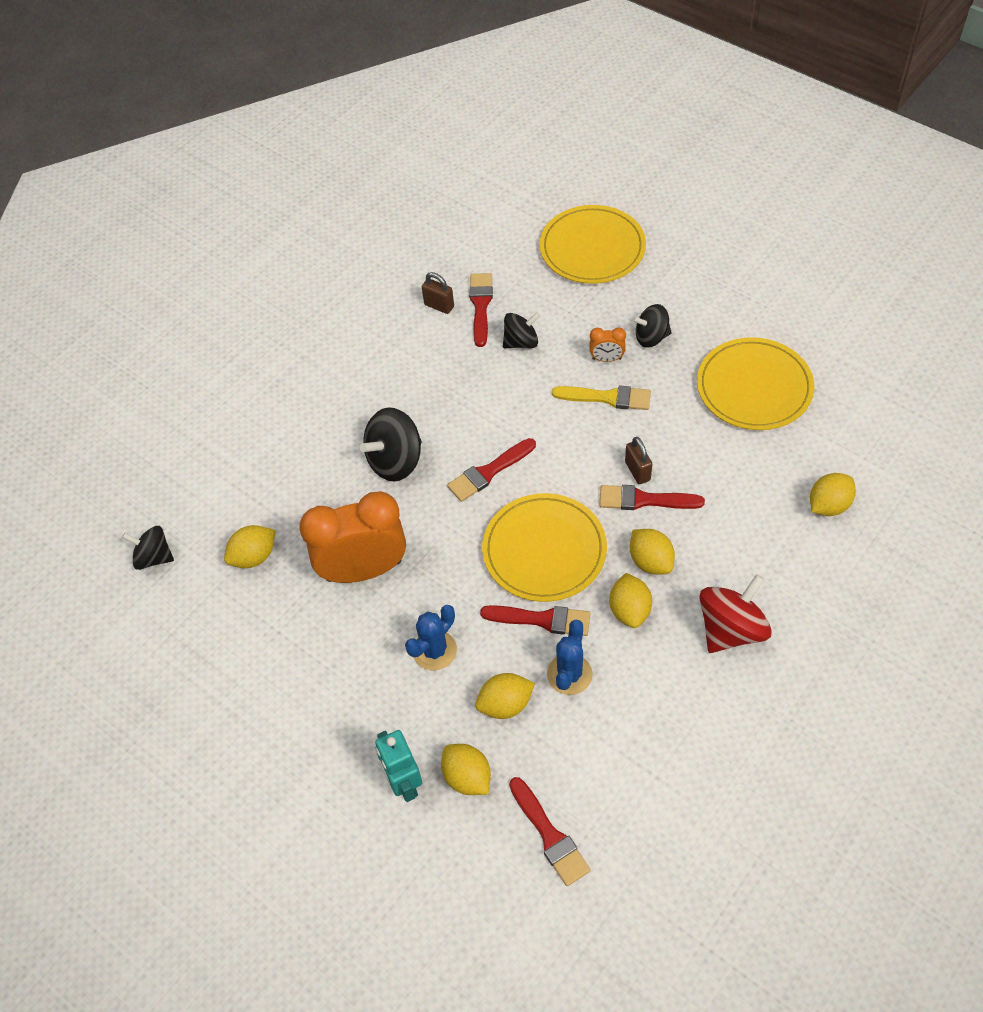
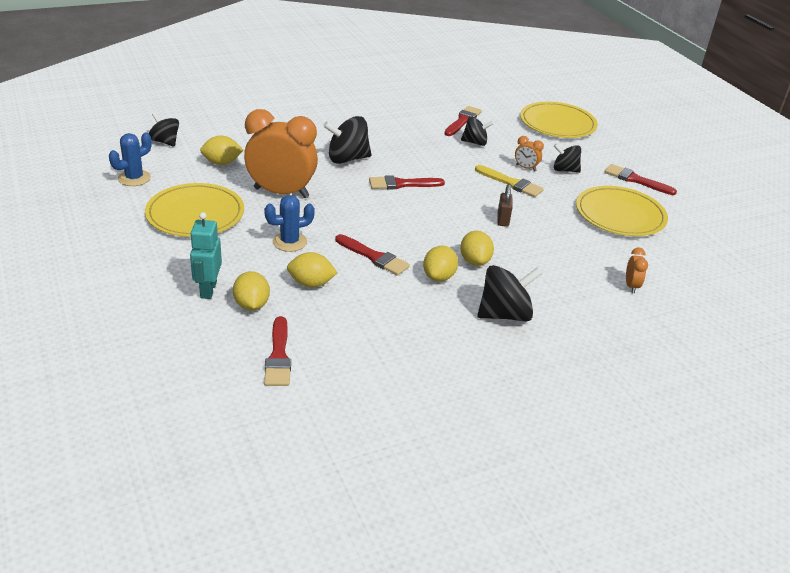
camera: 20 degrees right, 20 degrees down
(439, 306) = (436, 112): brown padlock -> none
(544, 550) = (406, 229): yellow plate -> yellow plate (195, 214)
(569, 674) = (368, 288): blue cactus -> blue cactus (134, 178)
(644, 500) = (496, 233): red brush -> red brush (635, 180)
(731, 629) = (504, 314): red spinning top -> black spinning top
(828, 505) = (631, 286): yellow lemon -> orange clock

